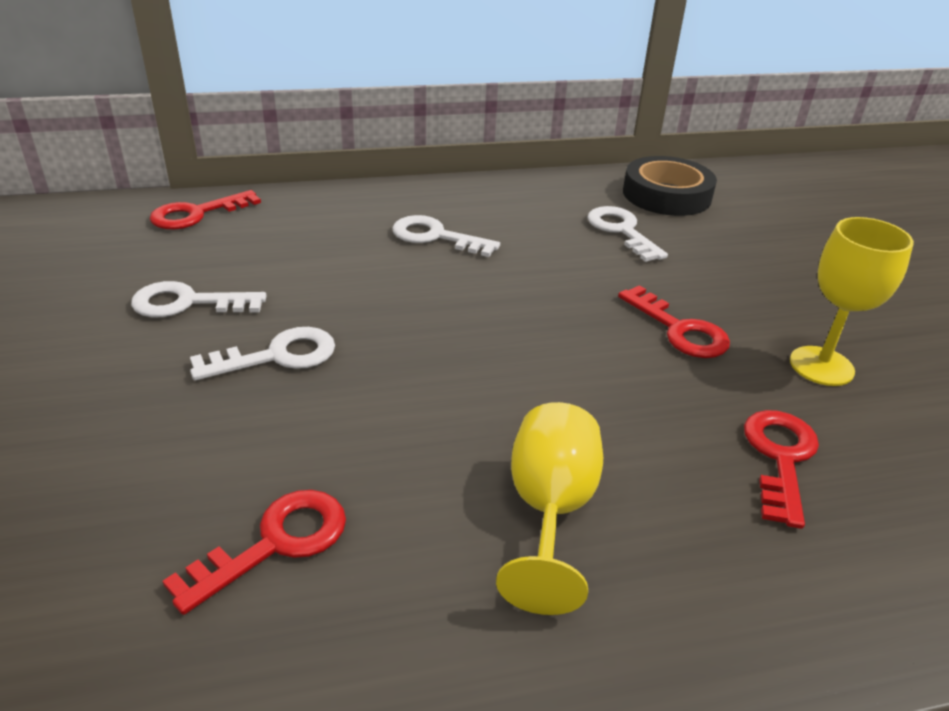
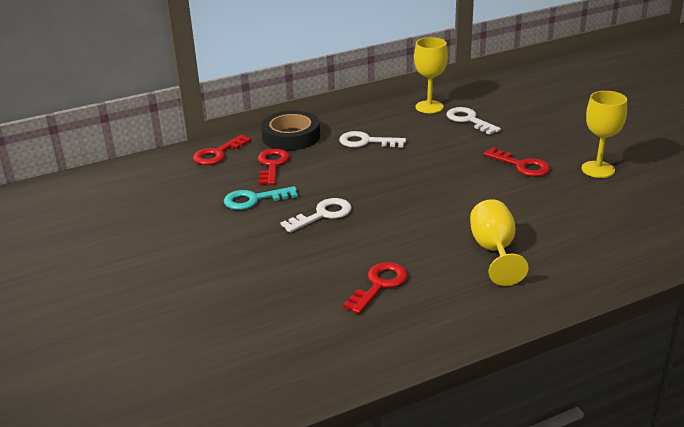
camera: 10 degrees left, 5 degrees down
(188, 303) = (254, 199): white key -> turquoise key
(568, 198) = (429, 107): none -> yellow goblet
(666, 195) = (485, 95): black tape -> black tape (291, 136)
(780, 458) = (590, 212): red key -> red key (272, 165)

